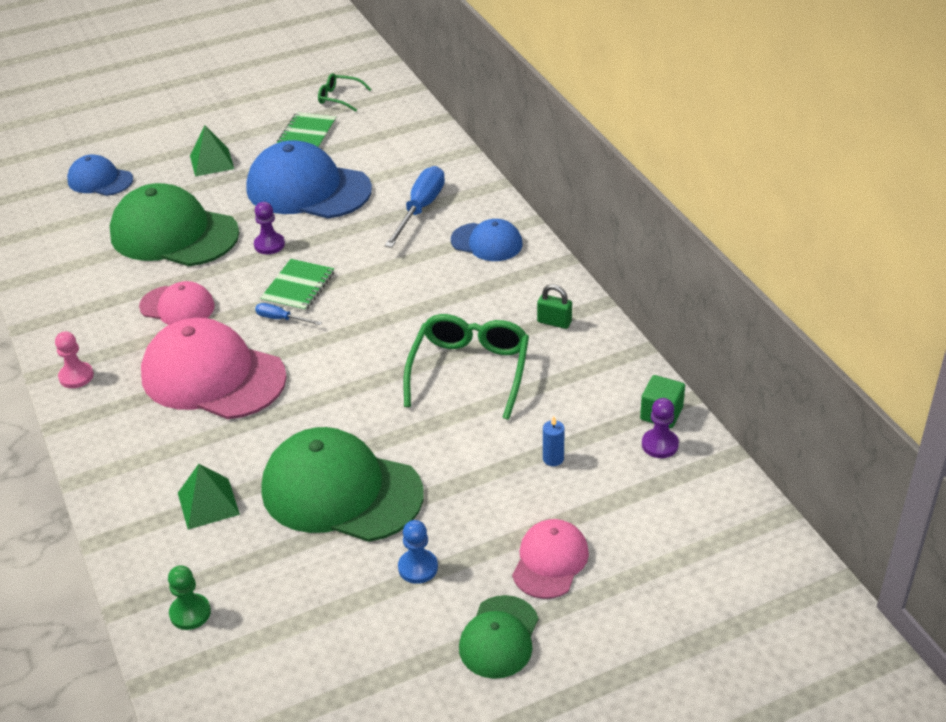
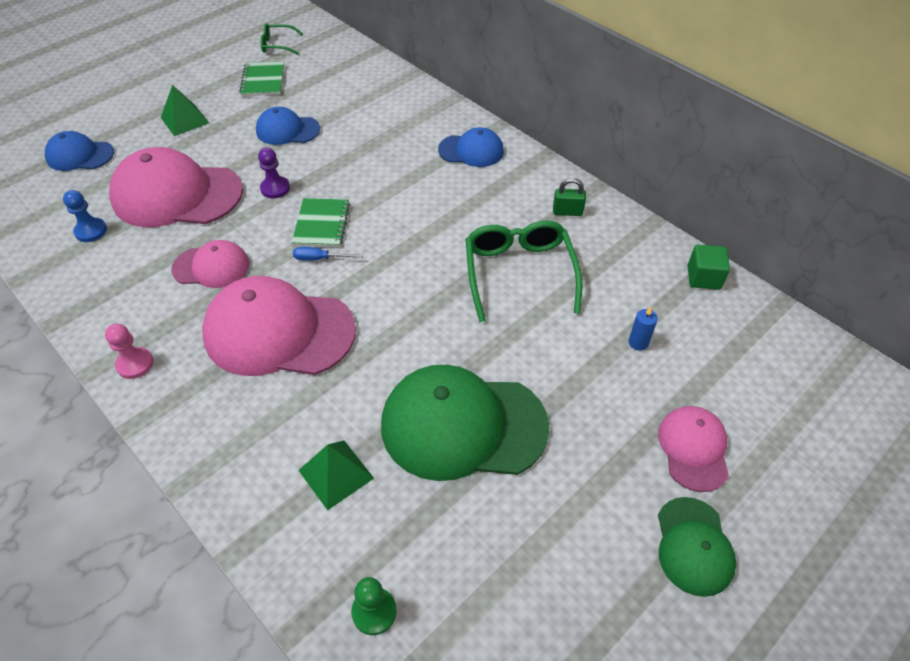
camera: 20 degrees left, 10 degrees up
(174, 234) = (177, 195): green cap -> pink cap
(308, 189) = (287, 130): blue cap -> blue cap, size x0.54
(418, 567) = (578, 490): blue pawn -> blue pawn (91, 231)
(420, 209) = (398, 131): blue screwdriver -> none
(660, 445) = (719, 307): purple pawn -> none

